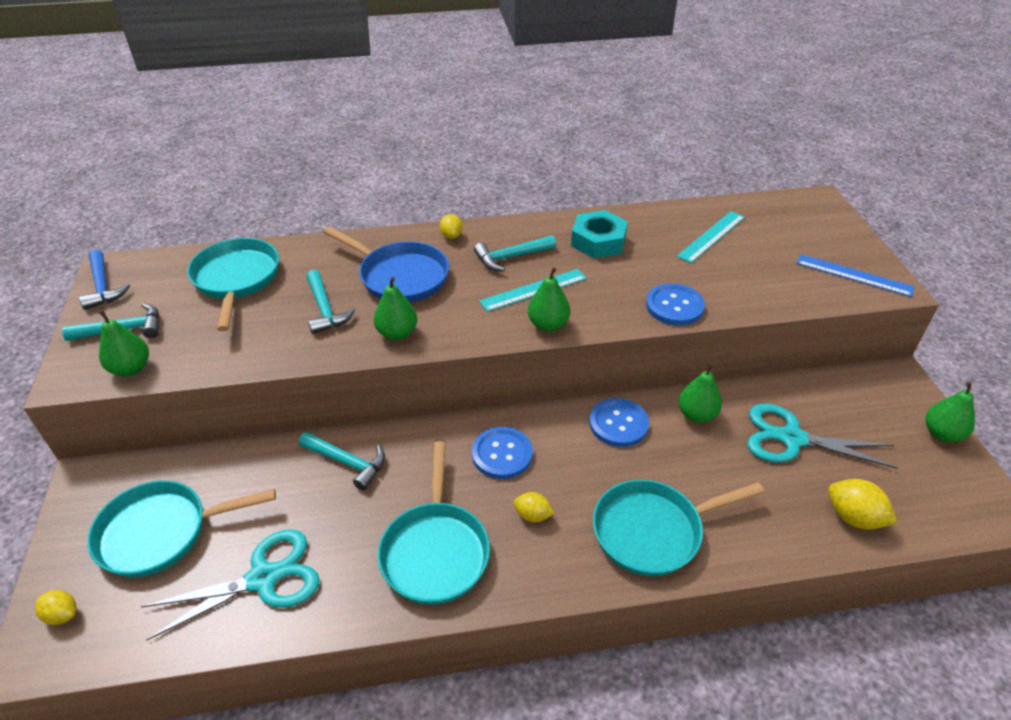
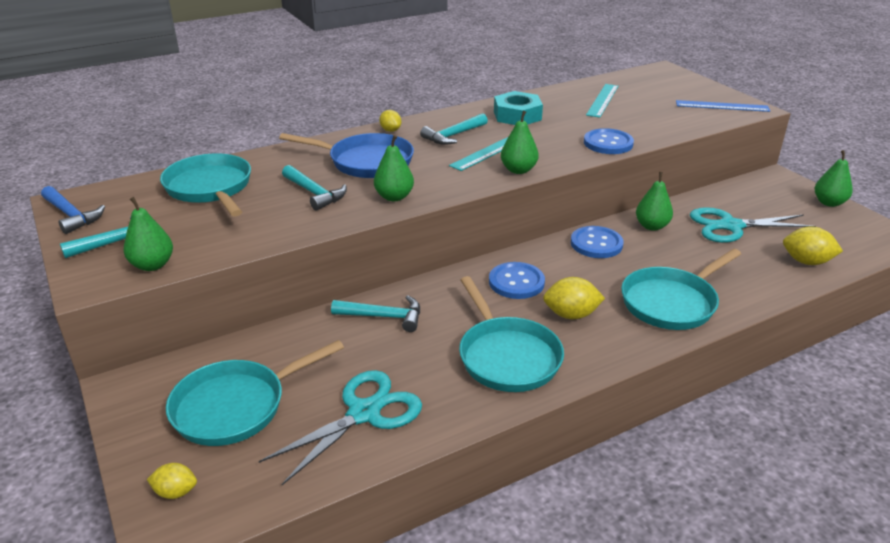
camera: 20 degrees left, 10 degrees down
(533, 515) = (571, 315): yellow lemon -> yellow lemon, size x1.59

